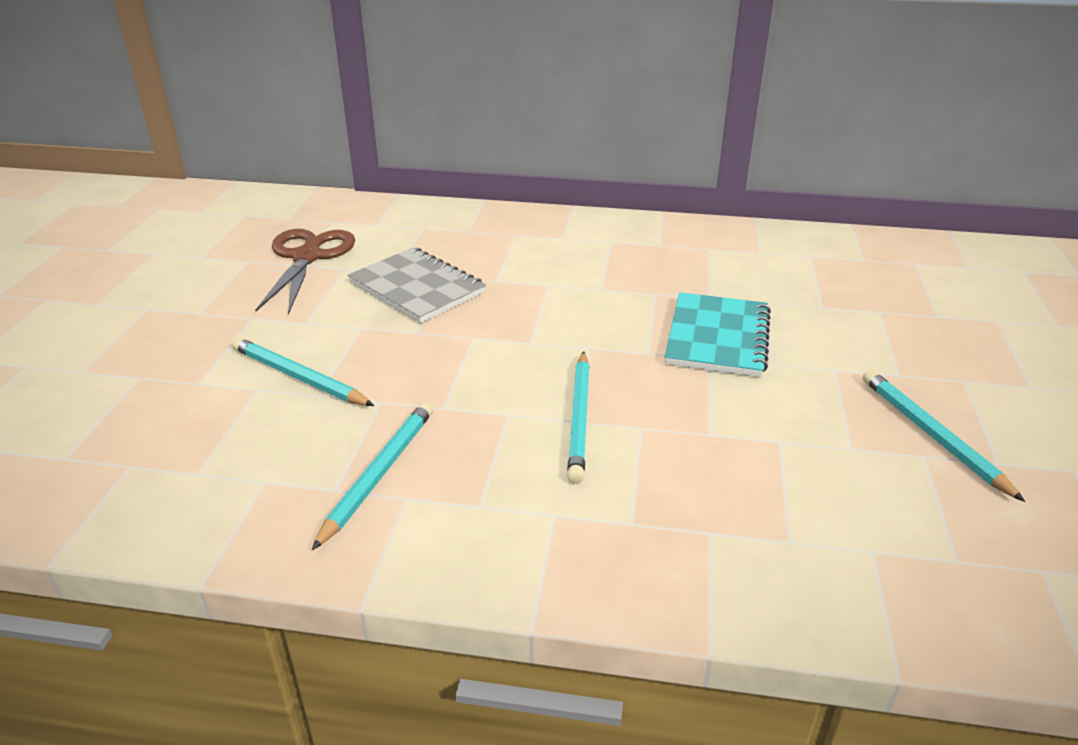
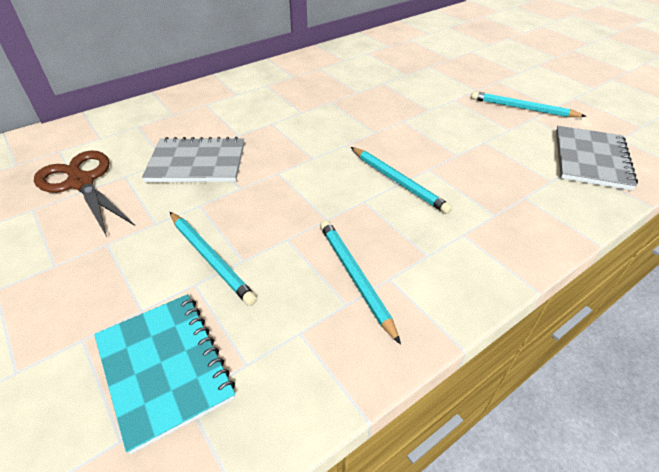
camera: 45 degrees left, 10 degrees up
(298, 377) = (211, 258): turquoise pencil -> turquoise pencil turned 120 degrees counterclockwise
(717, 337) = (391, 109): turquoise notebook -> turquoise notebook (164, 368)
(915, 559) = (590, 159): none -> grey notebook

